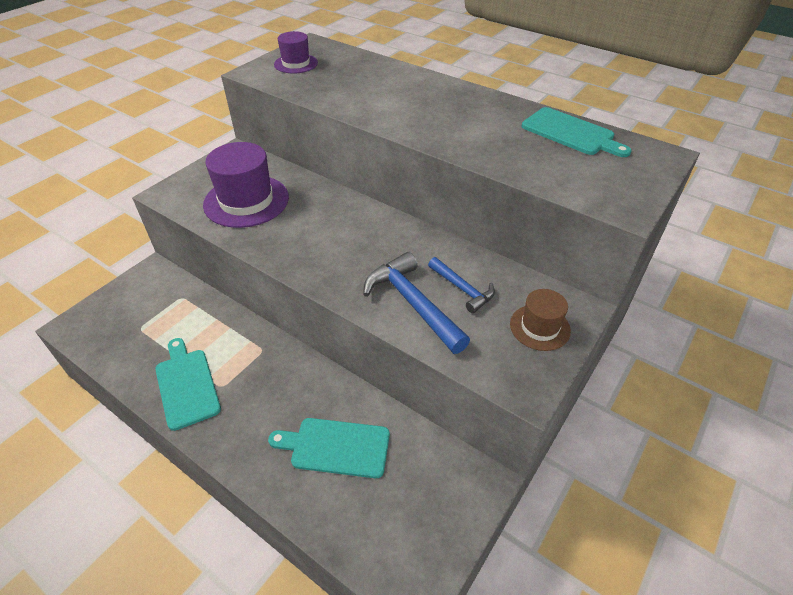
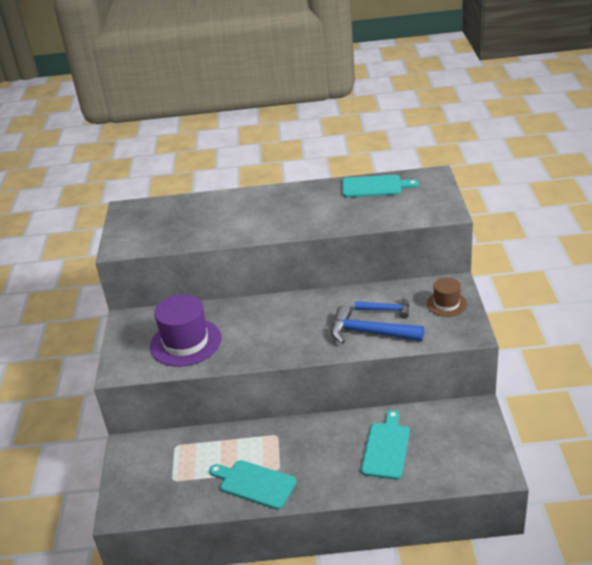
camera: 35 degrees left, 10 degrees down
(296, 64) = (139, 228): purple hat -> none
(336, 447) = (386, 448): turquoise cutting board -> turquoise cutting board turned 135 degrees clockwise

